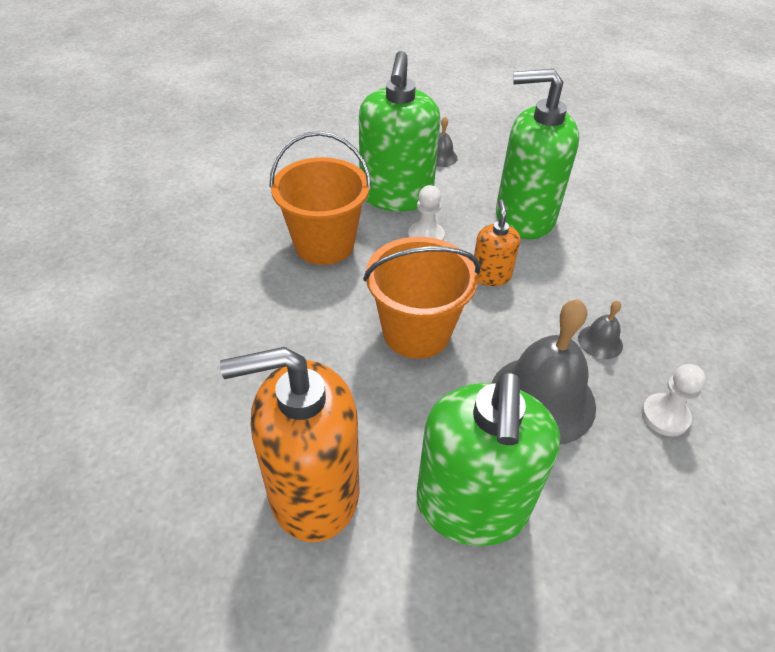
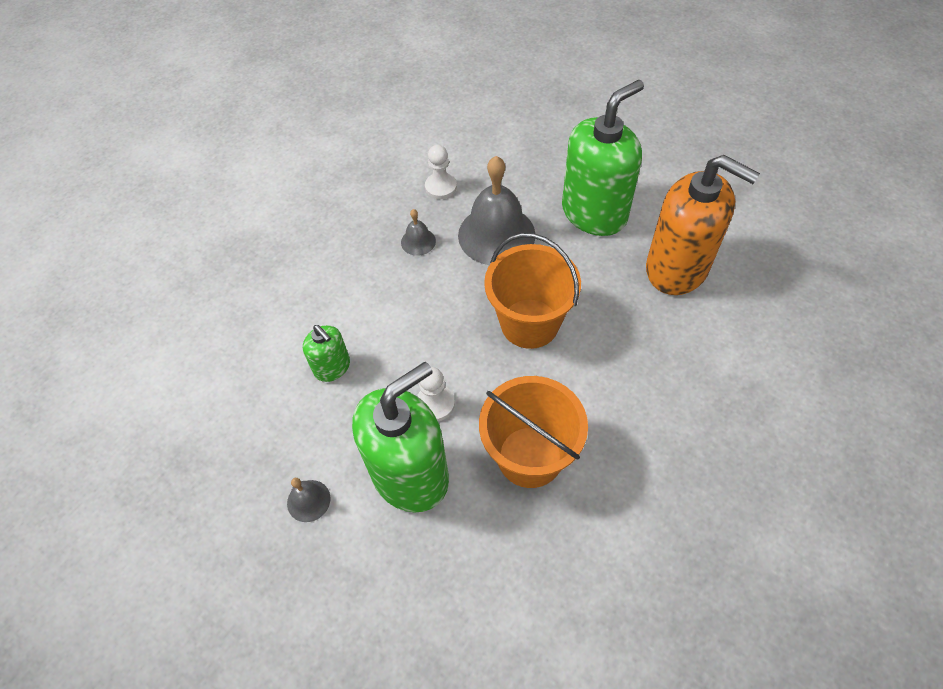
camera: 135 degrees left, 10 degrees up
(491, 275) = (427, 332): orange soap dispenser -> none
(524, 217) = (332, 367): green soap dispenser -> green soap dispenser, size x0.49

